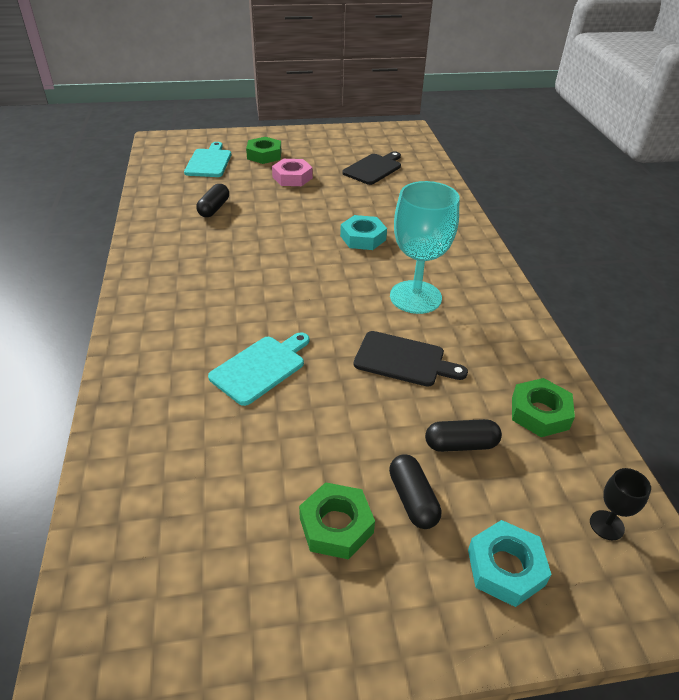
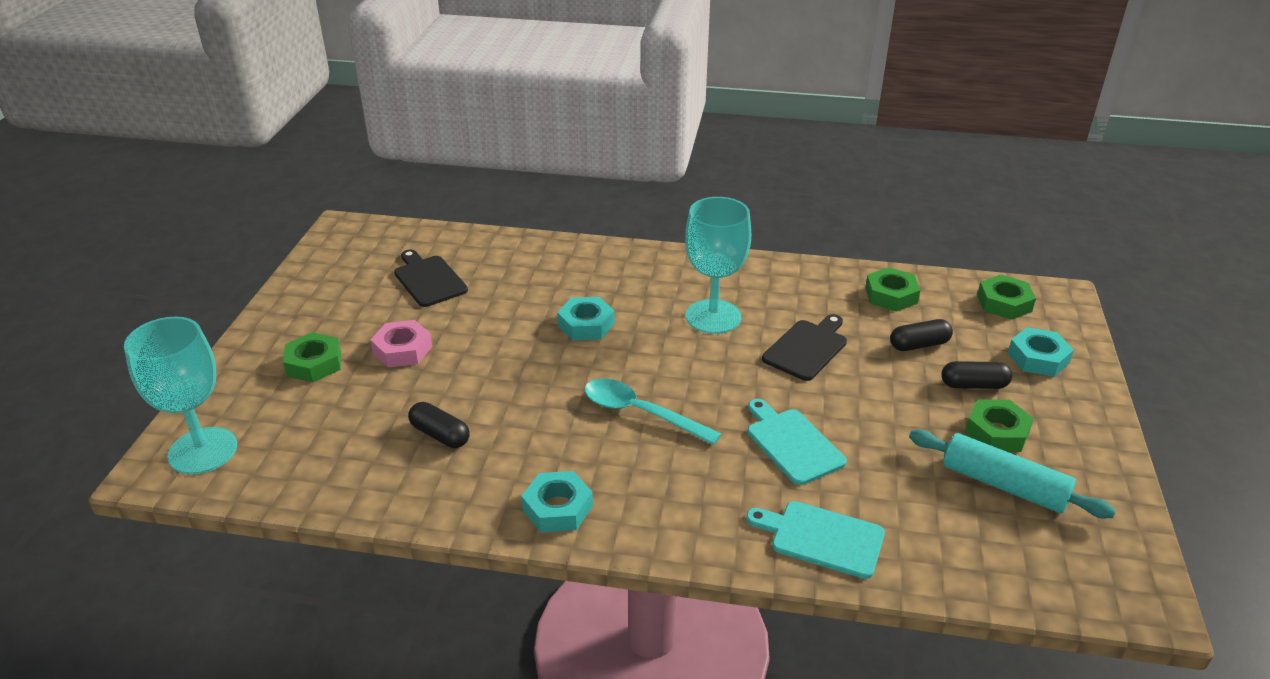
camera: 70 degrees left, 5 degrees down
(155, 265) = (558, 508): none -> turquoise nut
(177, 146) = (203, 451): none -> turquoise goblet
(209, 162) = (291, 422): turquoise cutting board -> turquoise cutting board (822, 538)
(247, 535) = (1003, 485): none -> turquoise rolling pin
(268, 281) = (640, 413): none -> turquoise spoon
(461, 444) = (919, 345): black capsule -> black capsule turned 60 degrees clockwise
(606, 525) = (1004, 303): black goblet -> green nut

